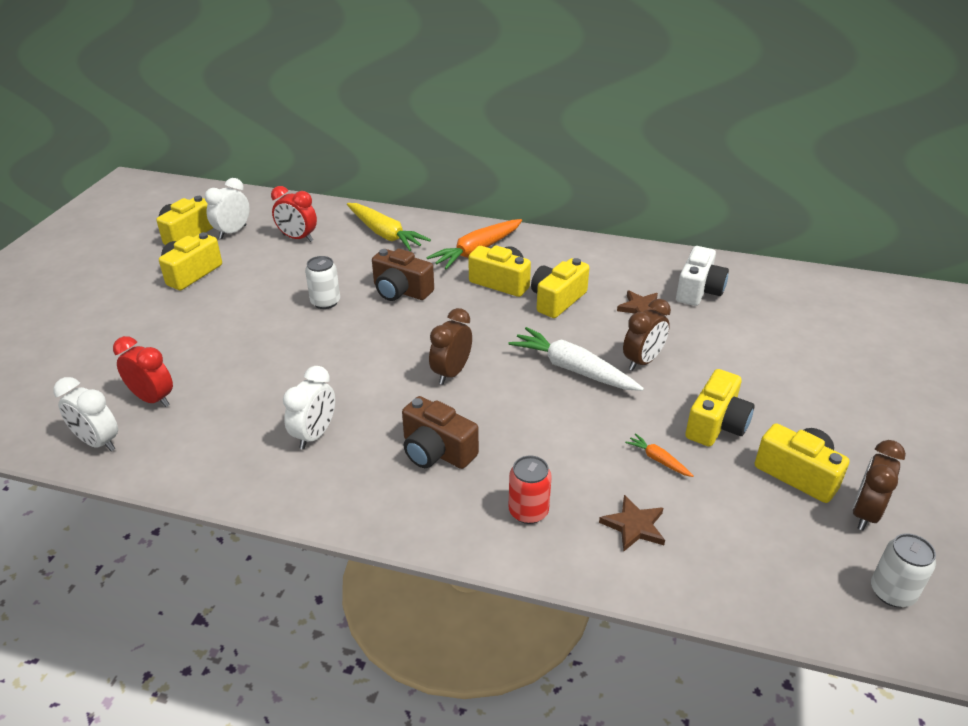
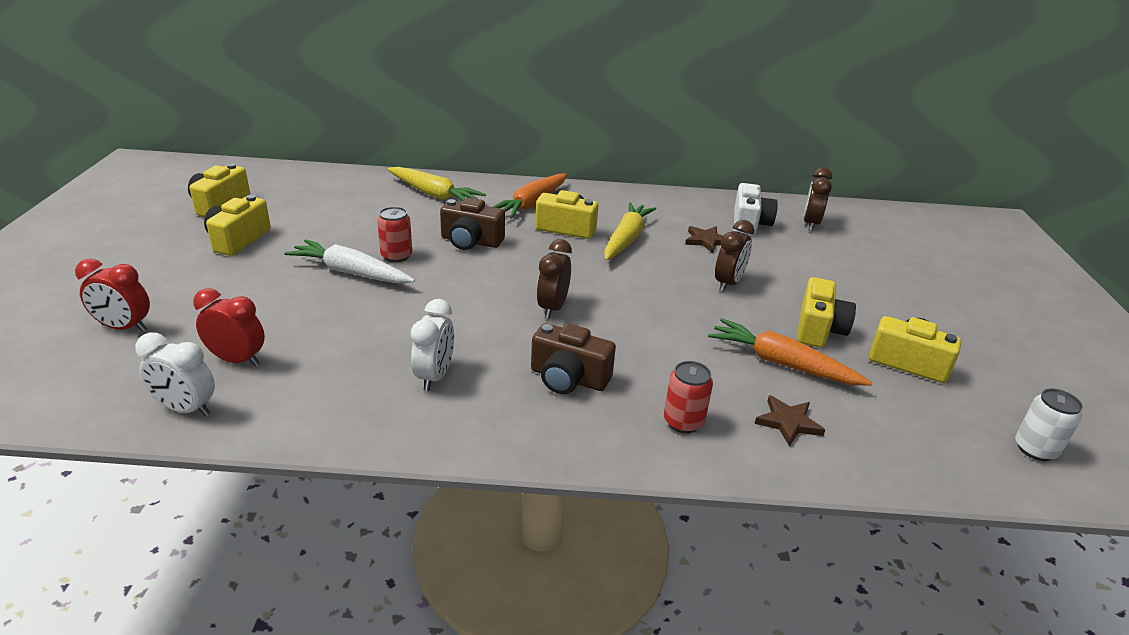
camera: 15 degrees left, 5 degrees down
(232, 232) = (271, 200): white clock -> none
(297, 238) = (344, 202): red clock -> red clock (124, 328)
(325, 302) = (396, 256): white can -> red can
(557, 300) = (626, 239): yellow camera -> yellow carrot
(573, 369) = (668, 295): white carrot -> white carrot (351, 273)
(658, 460) = (782, 363): orange carrot -> orange carrot, size x2.17
(865, 513) = (979, 387): brown clock -> brown clock (810, 224)

